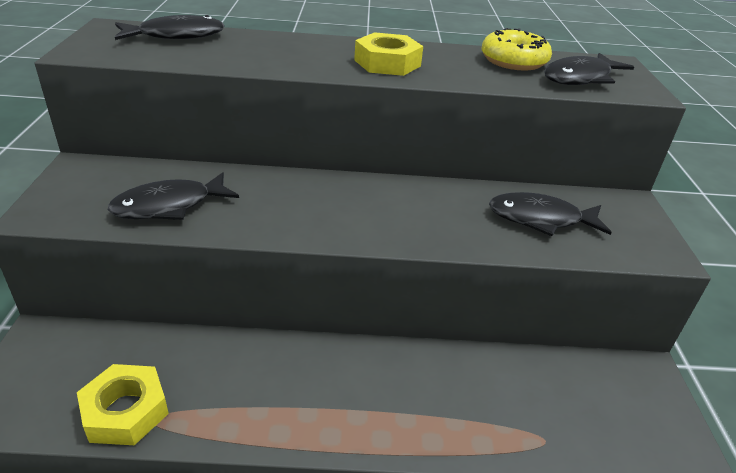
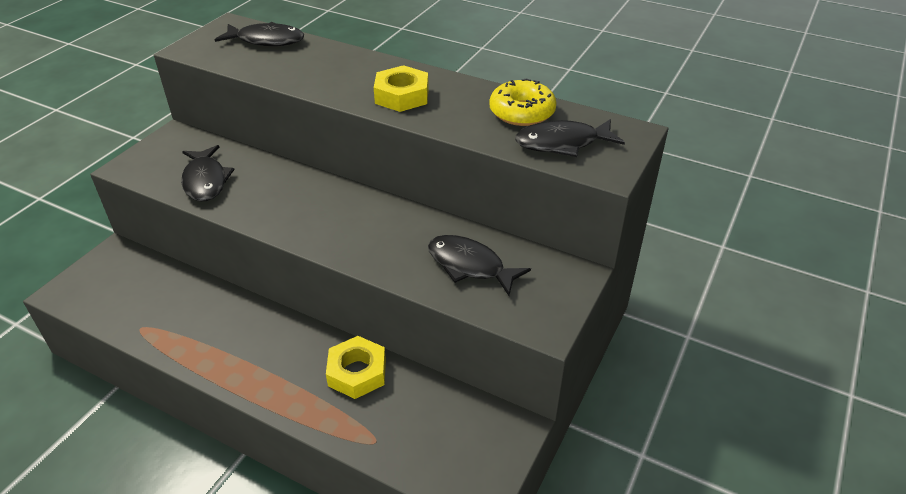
camera: 30 degrees right, 5 degrees up
(125, 411) = (129, 317): yellow nut -> yellow nut (357, 372)
(169, 206) = (205, 181): black fish -> black fish turned 105 degrees counterclockwise

